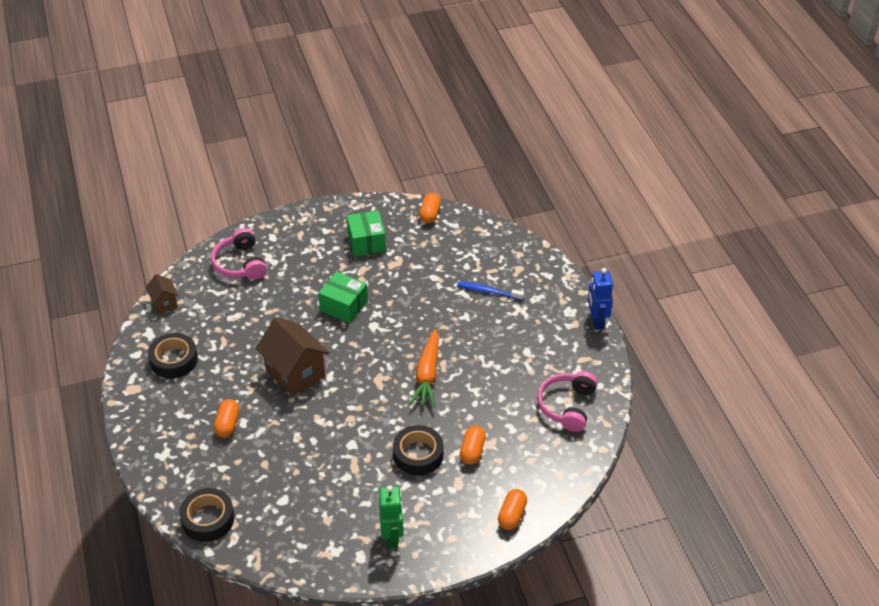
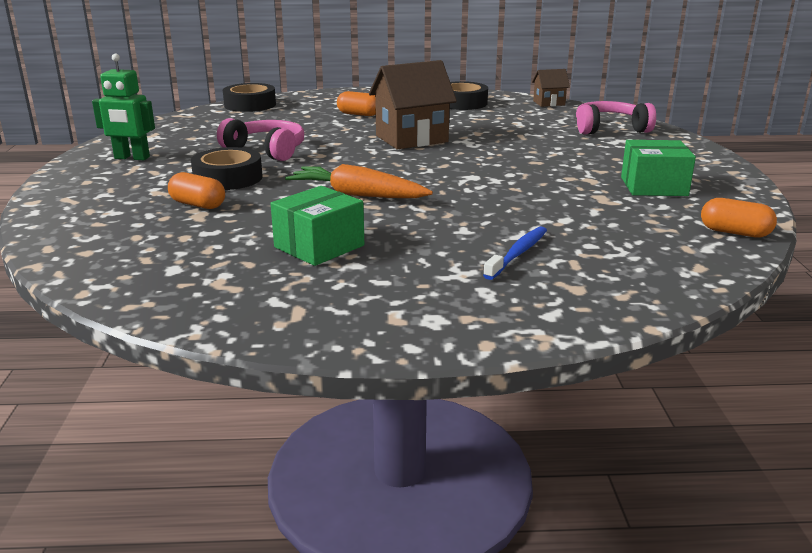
camera: 105 degrees right, 20 degrees down
(344, 306) = (517, 165): green box -> green box (319, 246)
(512, 515) = (66, 213): orange capsule -> none
(567, 406) = (204, 278): pink headphones -> pink headphones (266, 150)
(596, 321) = (391, 345): blue robot -> none

